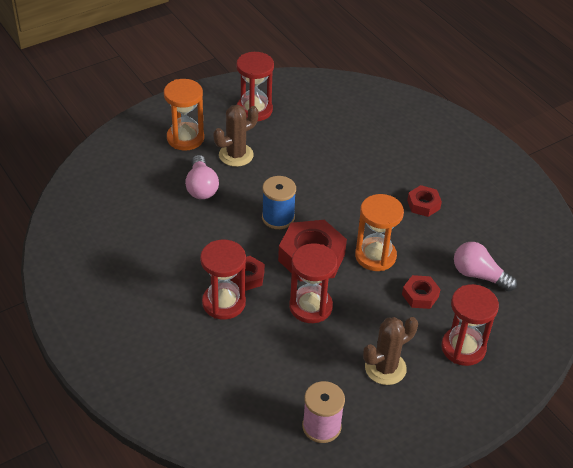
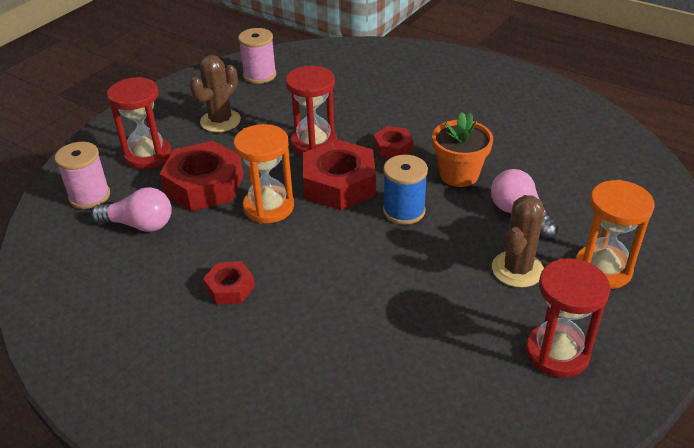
camera: 160 degrees right, 5 degrees down
(215, 232) = (459, 174): none -> orange flower pot
(224, 303) = (398, 122): red hourglass -> none
(420, 295) = (204, 185): red nut -> red nut, size x1.90
(518, 318) = (89, 196): none -> pink spool

